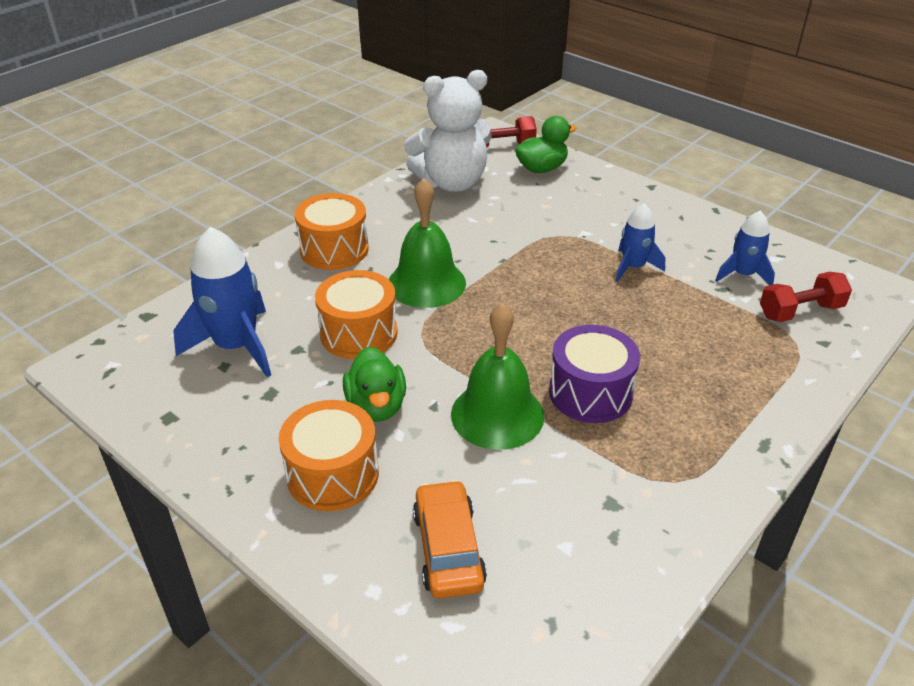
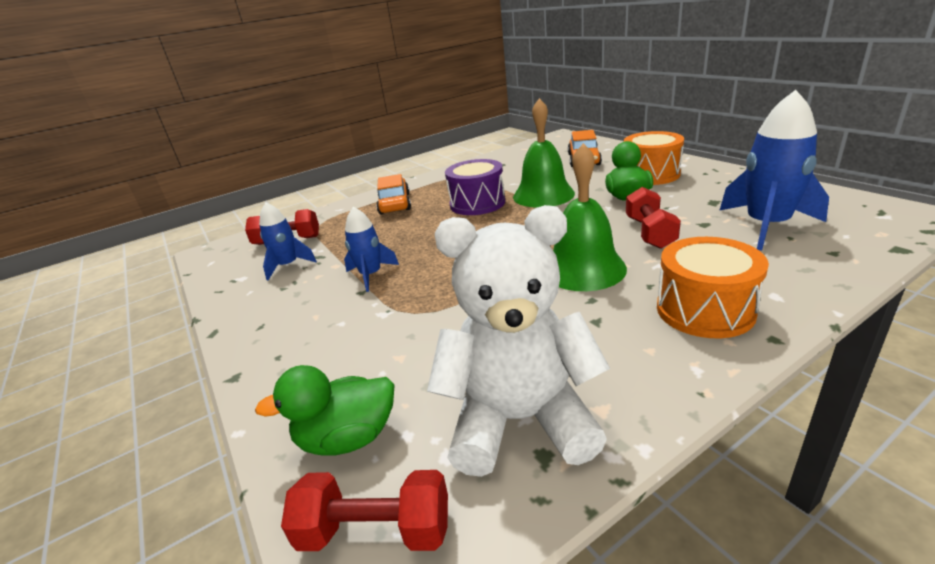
camera: 160 degrees left, 10 degrees down
(359, 333) = (649, 233): orange drum -> red dumbbell
(726, 393) = (395, 203): none -> orange car

